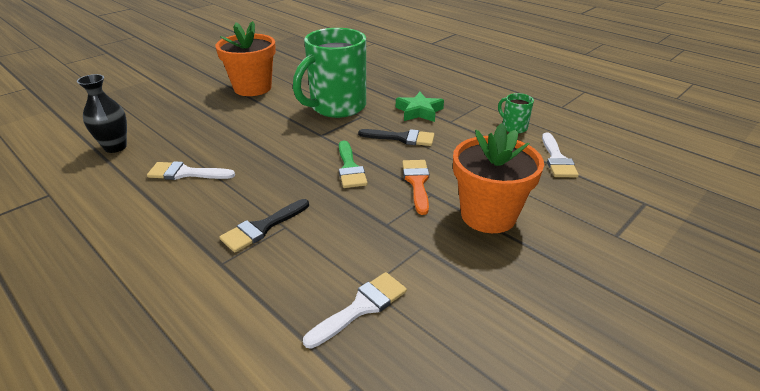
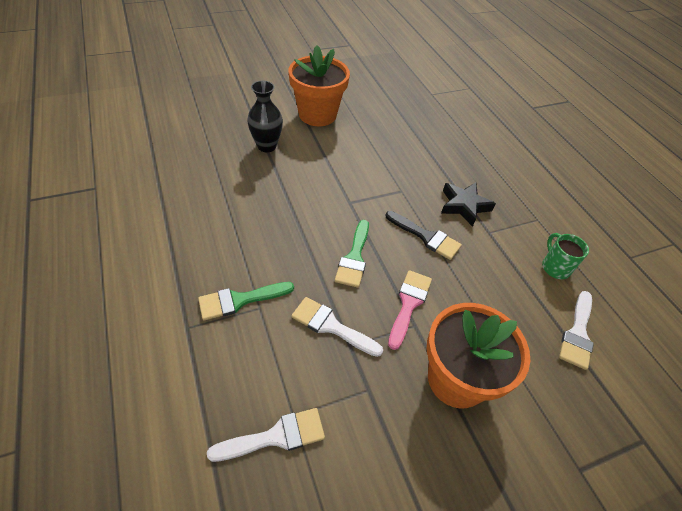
camera: 20 degrees right, 15 degrees up
(115, 147) = (168, 150): black vase -> black vase (267, 146)
(186, 173) = (209, 205): white brush -> white brush (331, 326)
(262, 228) = (240, 300): black brush -> green brush
(336, 107) = (384, 169): green mug -> none
(417, 182) = (409, 304): orange brush -> pink brush
(419, 111) = (464, 206): green star -> black star

